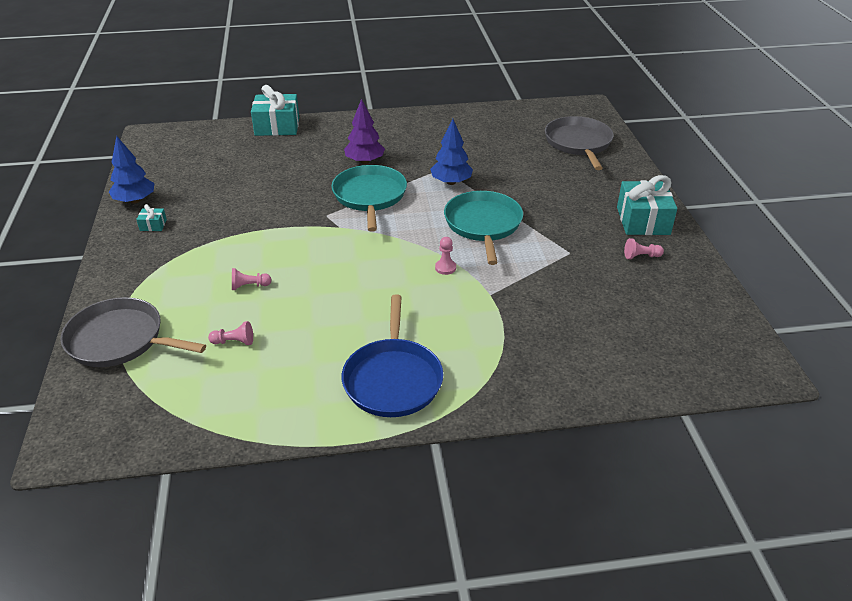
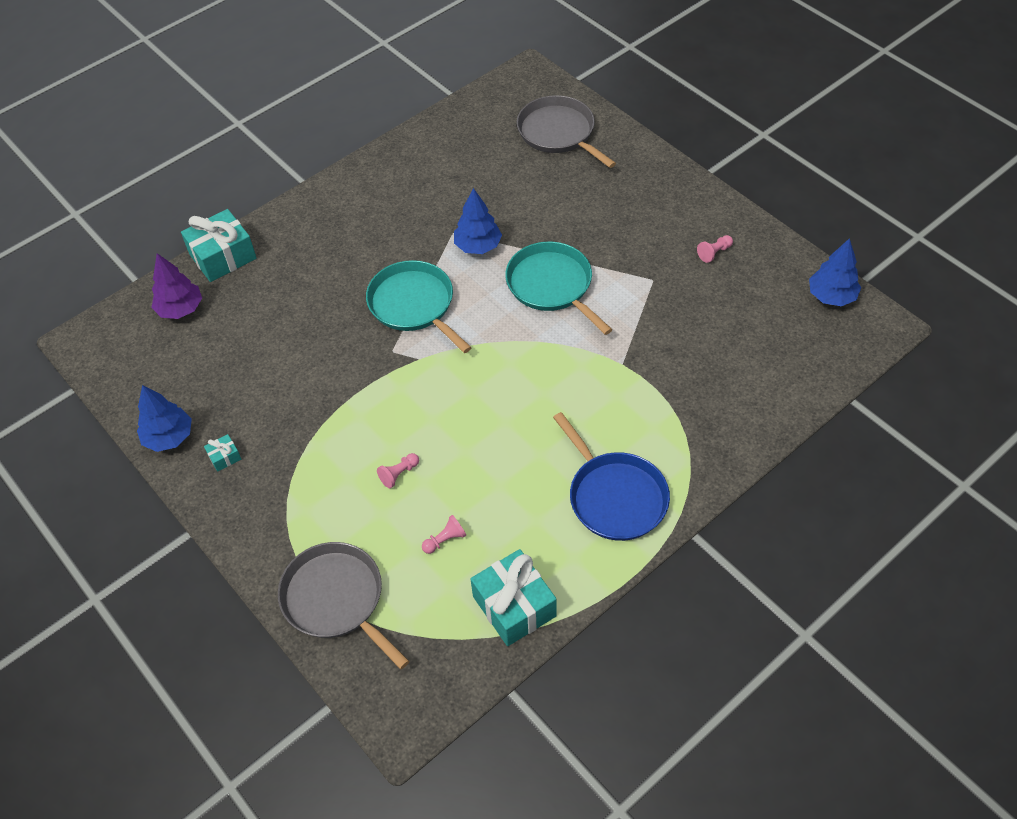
camera: 30 degrees left, 15 degrees up
(120, 340) = (336, 599): grey pan -> grey pan turned 60 degrees clockwise
(365, 161) = (366, 260): purple tree -> purple tree (180, 309)
(445, 268) = (560, 355): pink pawn -> none
(643, 221) = (687, 208): turquoise gift -> turquoise gift (514, 606)
(728, 328) = (831, 296): none -> blue tree

